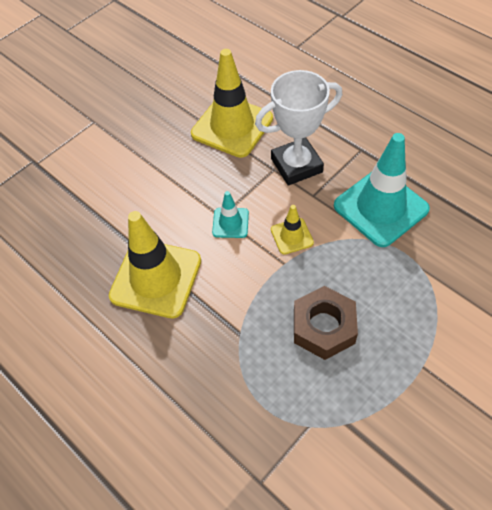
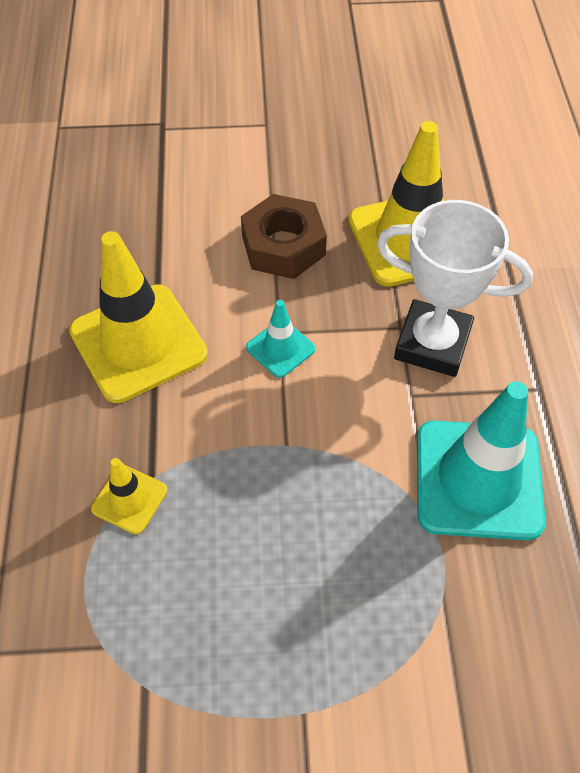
camera: 40 degrees right, 0 degrees up
(292, 236) = (330, 421): yellow traffic cone -> yellow traffic cone (129, 499)
(323, 327) = (245, 556): brown nut -> brown nut (283, 246)

